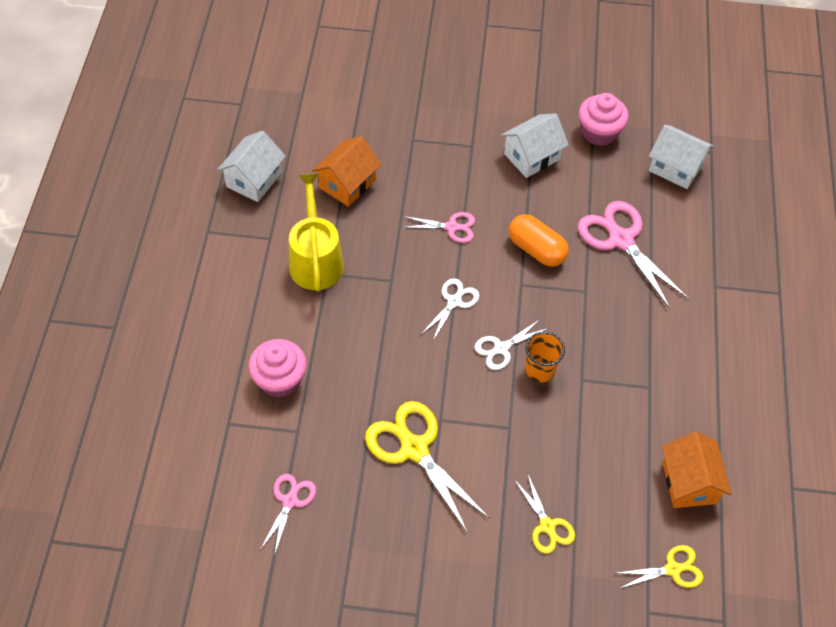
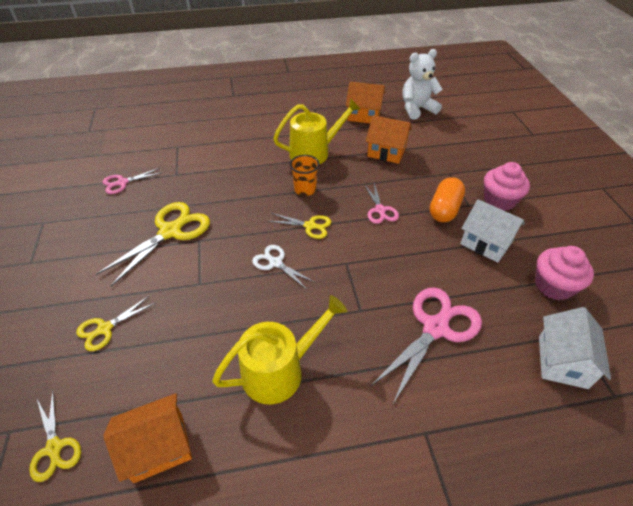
camera: 75 degrees right, 10 degrees down
(254, 180) = (364, 115): white house -> orange house
(266, 117) = (417, 109): none -> white teddy bear
(280, 379) = (214, 158): pink cupcake -> pink cupcake (499, 200)
(290, 501) = (122, 182): pink scissors -> pink scissors turned 150 degrees clockwise
(454, 301) = (310, 226): white scissors -> yellow scissors
(536, 249) = (387, 266): orange capsule -> orange capsule (444, 209)
(540, 370) = (262, 293): orange cup -> orange cup (305, 189)
(636, 375) = (279, 371): none -> yellow watering can

